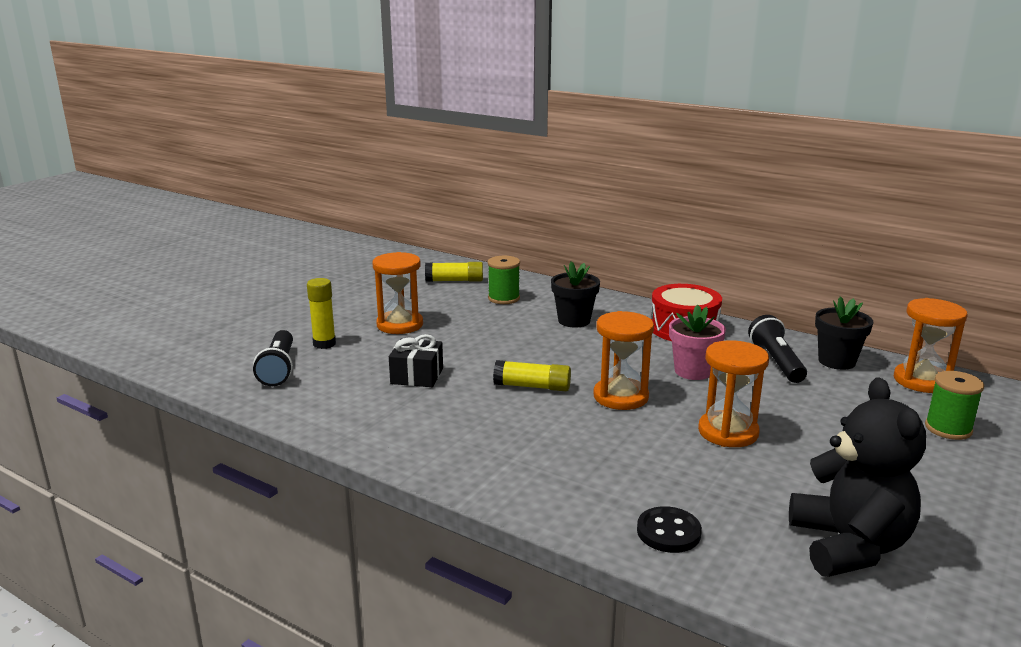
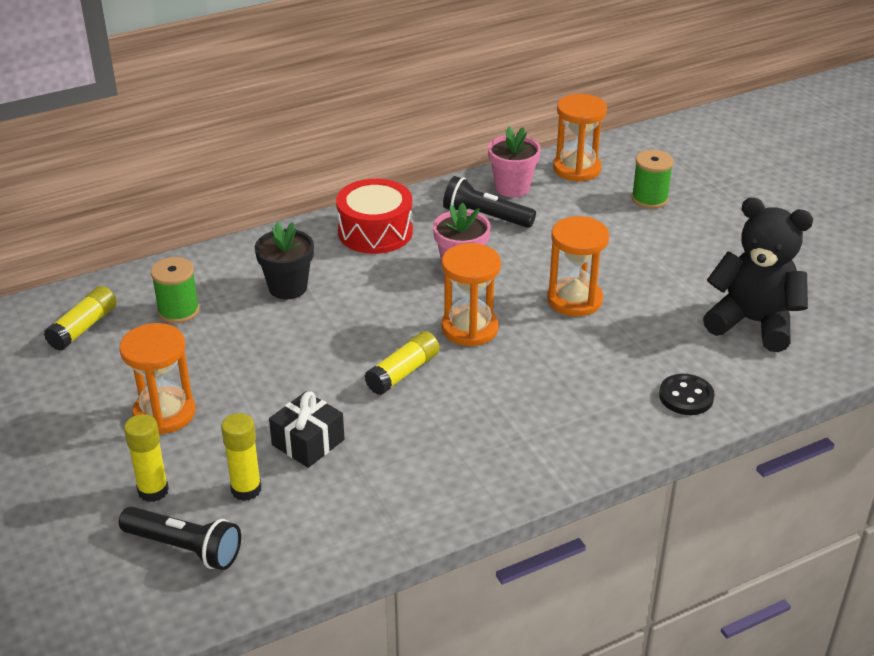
camera: 60 degrees left, 15 degrees up
(350, 370) = (246, 489): none -> yellow glue stick
(836, 361) = (512, 188): black flower pot -> pink flower pot

